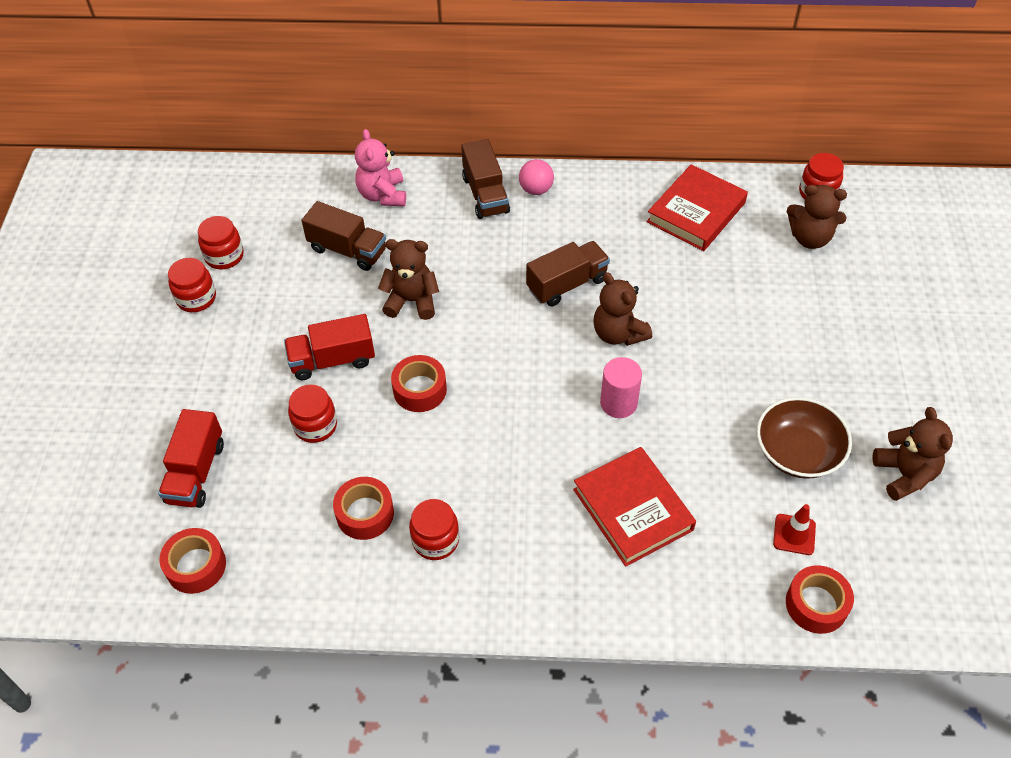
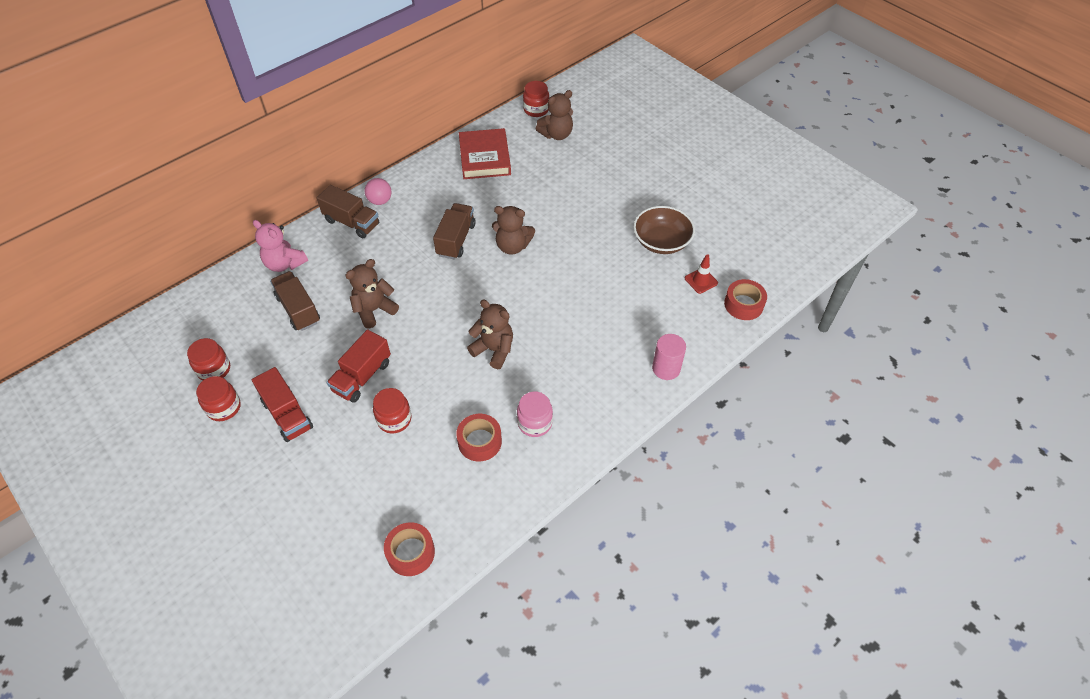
camera: 45 degrees left, 0 degrees up
(196, 472) = (348, 503): red truck -> red truck (287, 415)
(347, 250) = (298, 309): brown truck -> brown truck turned 105 degrees counterclockwise
(420, 389) = (435, 353): red tape -> none
(435, 540) = (535, 423): red jar -> pink jar
(618, 403) = (552, 281): pink cylinder -> pink cylinder (666, 368)
(633, 509) = (616, 327): red book -> none
(904, 474) = (717, 217): brown teddy bear -> brown teddy bear (494, 350)

